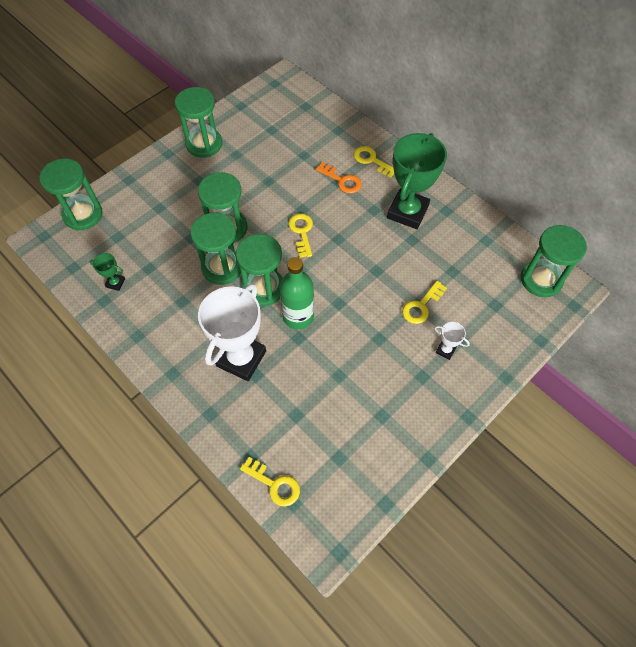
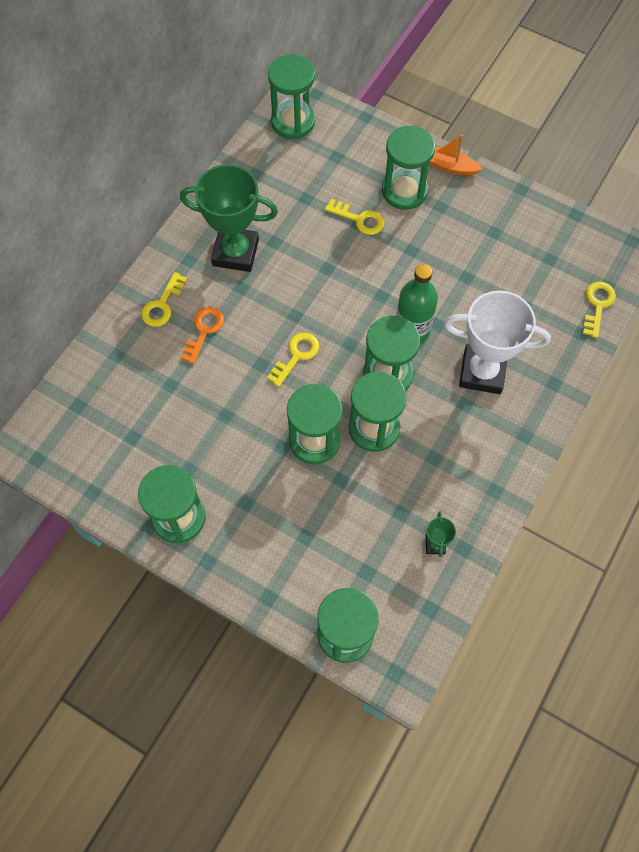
camera: 105 degrees left, 5 degrees up
(302, 232) = (296, 356): yellow key -> yellow key turned 150 degrees clockwise
(445, 350) = (404, 191): white trophy -> green hourglass
(469, 398) = (449, 166): none -> orange boat

